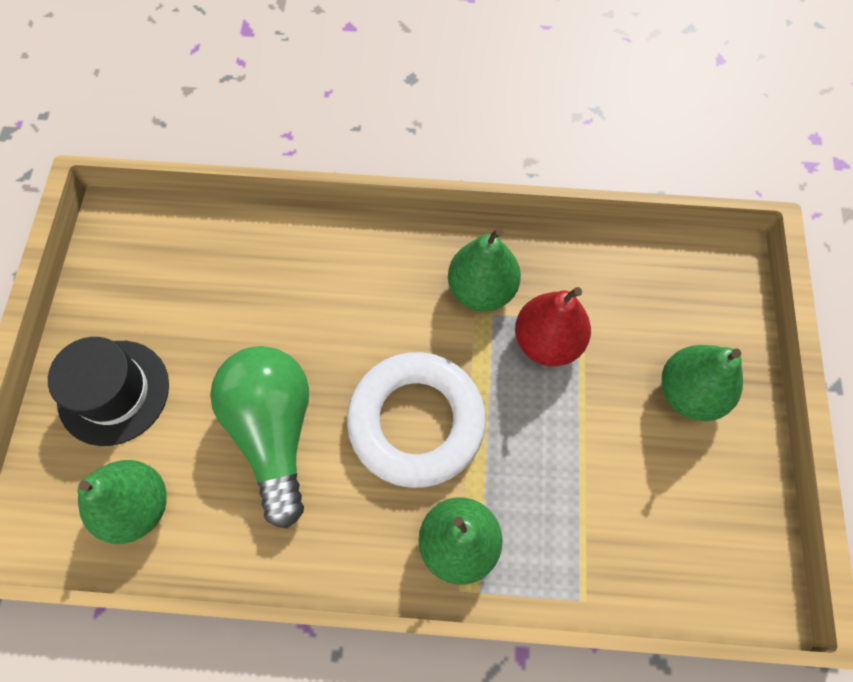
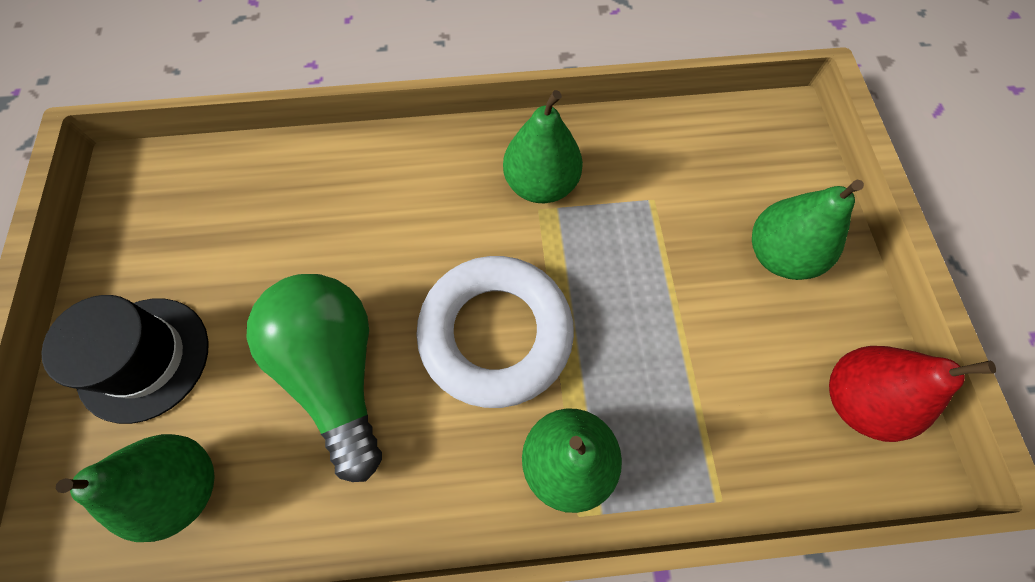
camera: 10 degrees left, 0 degrees up
(547, 341) = (620, 226): red pear -> red pear (856, 400)

